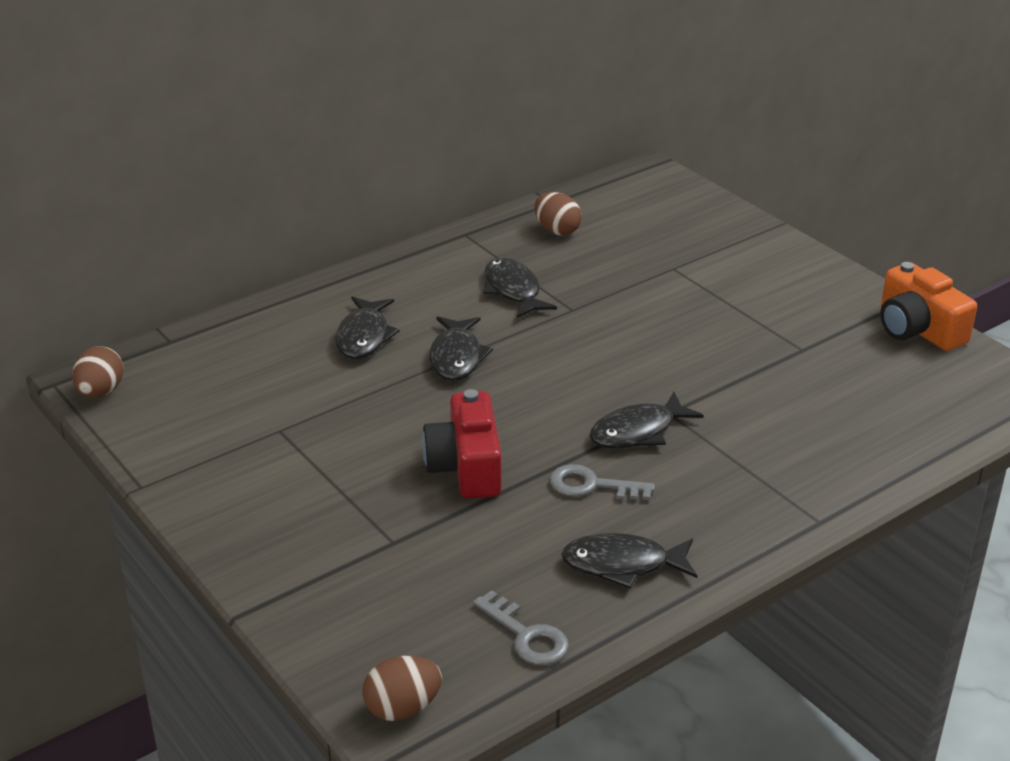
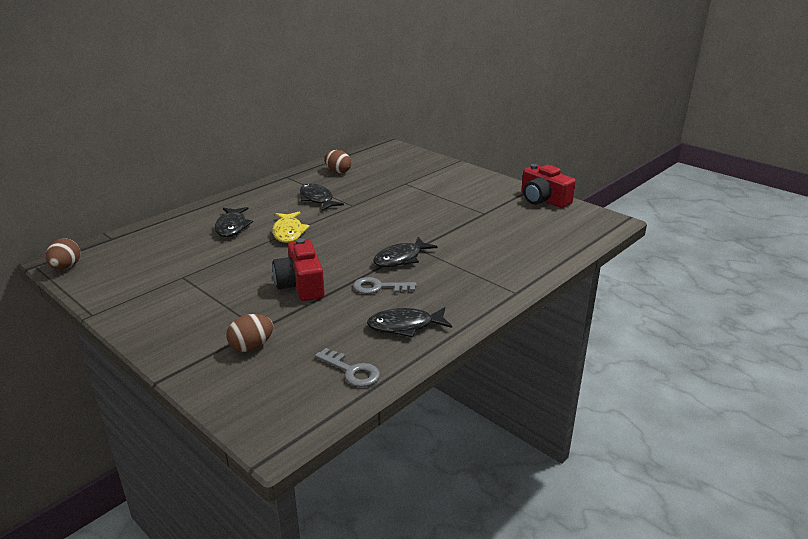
camera: 10 degrees left, 5 degrees down
(402, 708) = (275, 423): brown egg -> brown egg (251, 346)
(456, 357) = (288, 232): black fish -> yellow fish
(918, 329) = (543, 199): orange camera -> red camera

